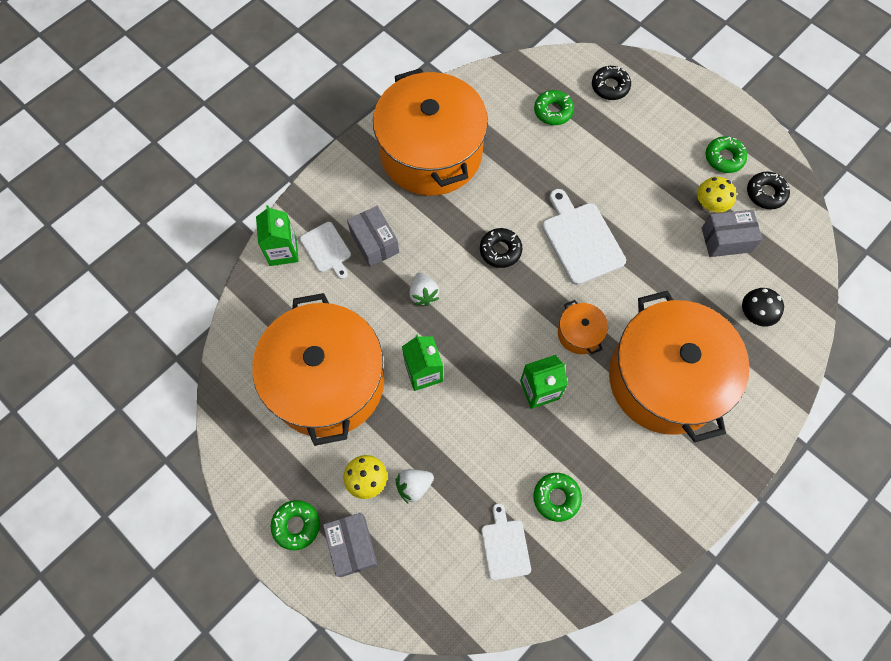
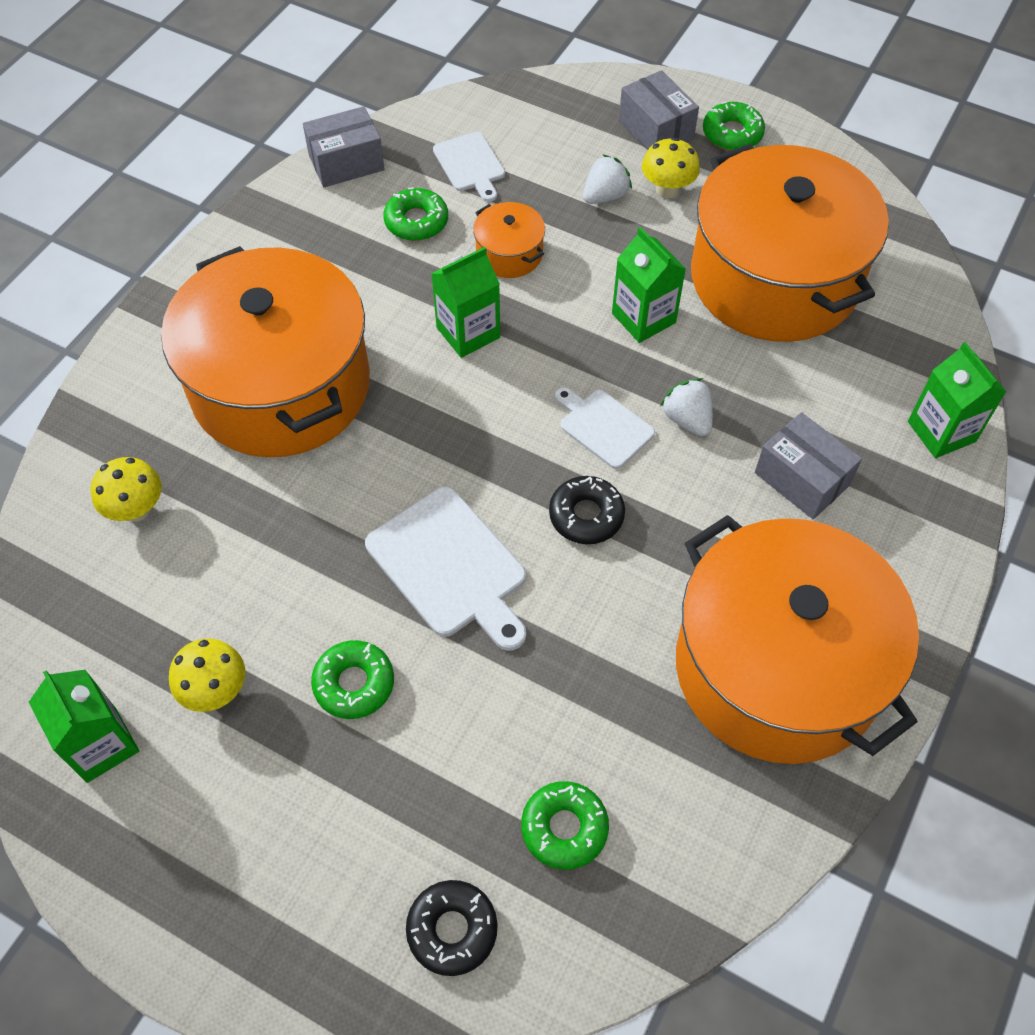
camera: 165 degrees right, 10 degrees down
(326, 249) = (874, 450): white cutting board -> white cutting board (603, 426)
(579, 333) = (423, 418): orange pot -> orange pot (509, 254)
(724, 158) = (186, 806): green donut -> green donut (354, 683)
(726, 240) = (183, 629): grey box -> grey box (346, 163)
(754, 315) = (136, 509): black mushroom -> yellow mushroom
(765, 193) = (101, 744): black donut -> green carton

